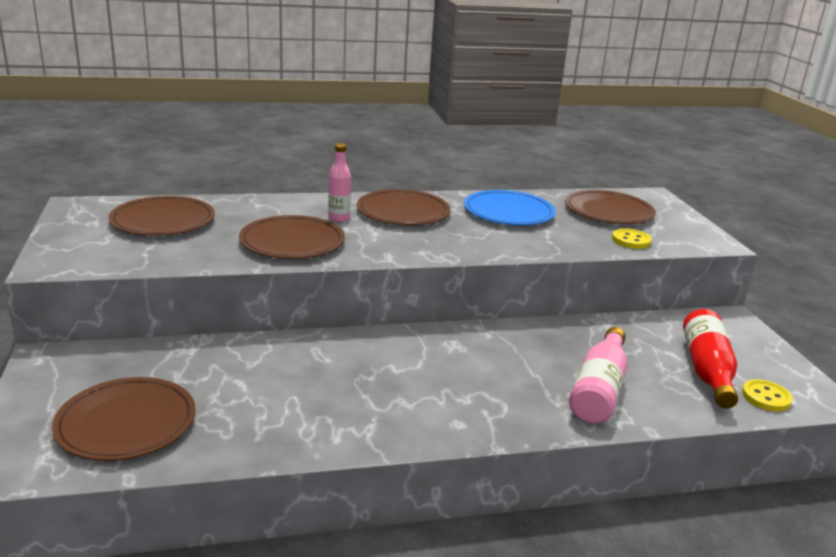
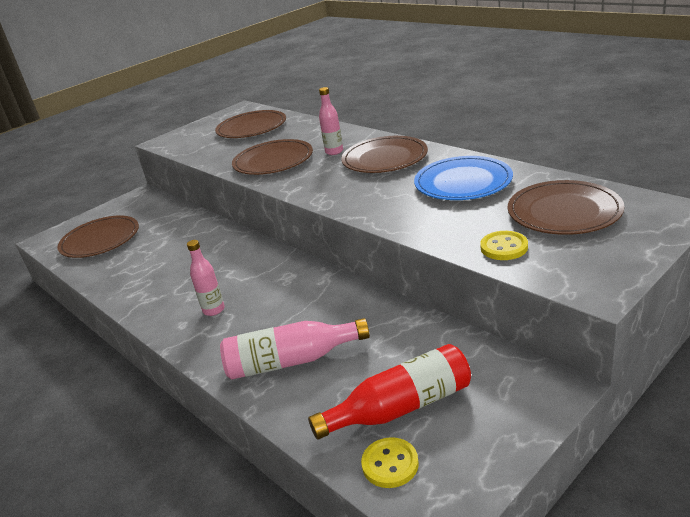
camera: 65 degrees right, 5 degrees up
(456, 398) = (214, 310): none -> pink bottle

